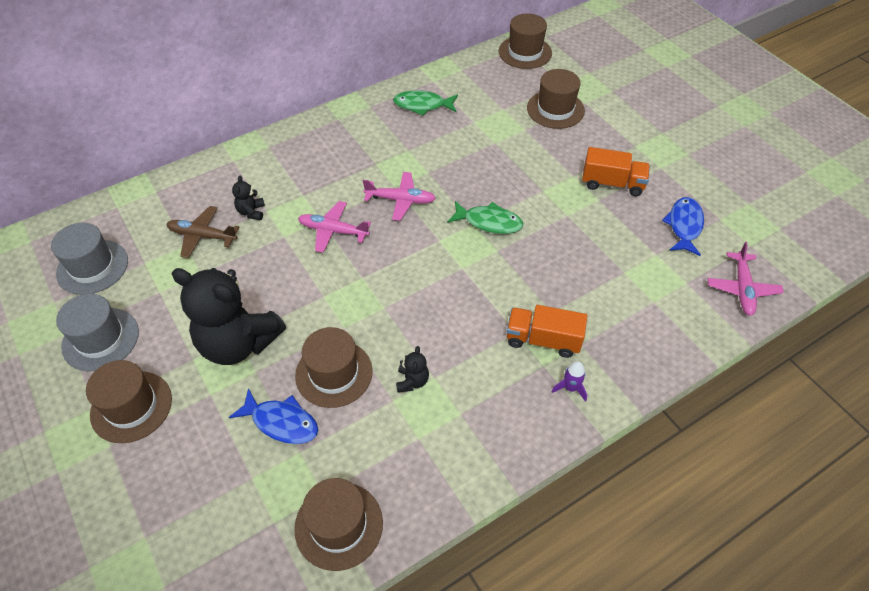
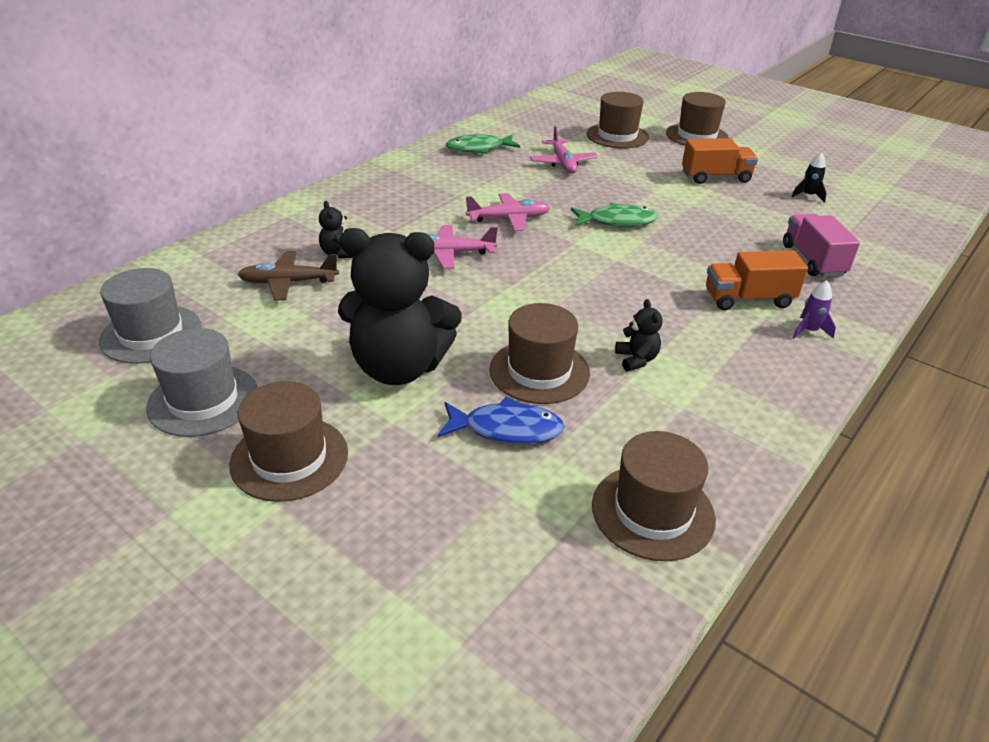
camera: 20 degrees left, 15 degrees down
(525, 52) = (555, 103): brown hat -> brown hat (697, 136)
(631, 308) = (813, 260): none -> pink truck
(684, 225) = (808, 196): blue fish -> black rocket
(742, 288) = (900, 229): pink plane -> pink plane (563, 163)

